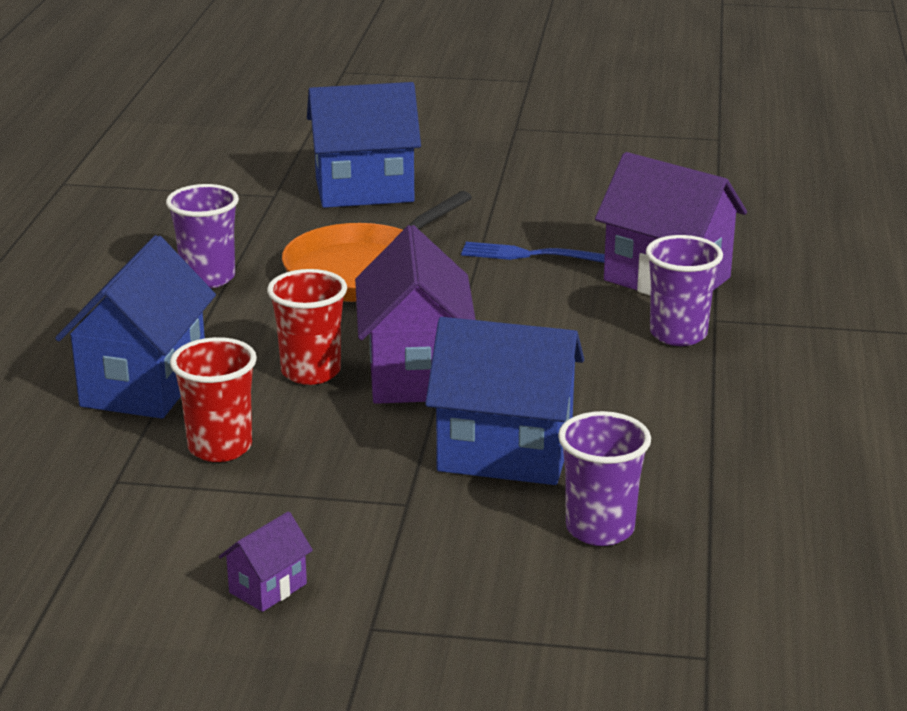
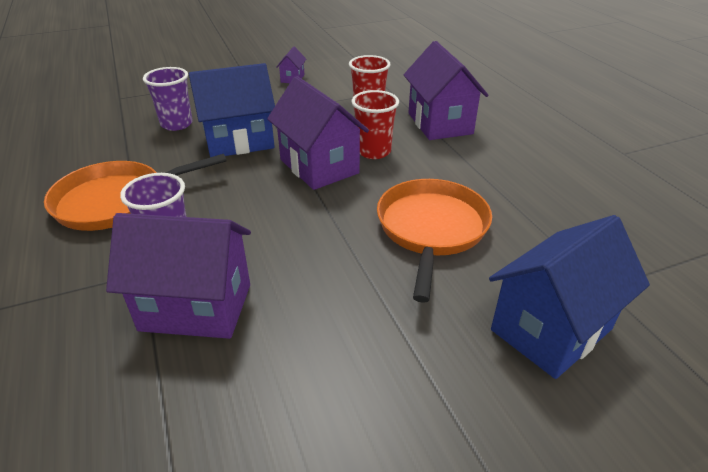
camera: 150 degrees right, 10 degrees up
(144, 385) = (439, 123): blue house -> purple house
(208, 278) = (512, 189): purple cup -> none
(530, 255) = (328, 294): blue fork -> none
(739, 408) = (116, 201): none -> orange pan

